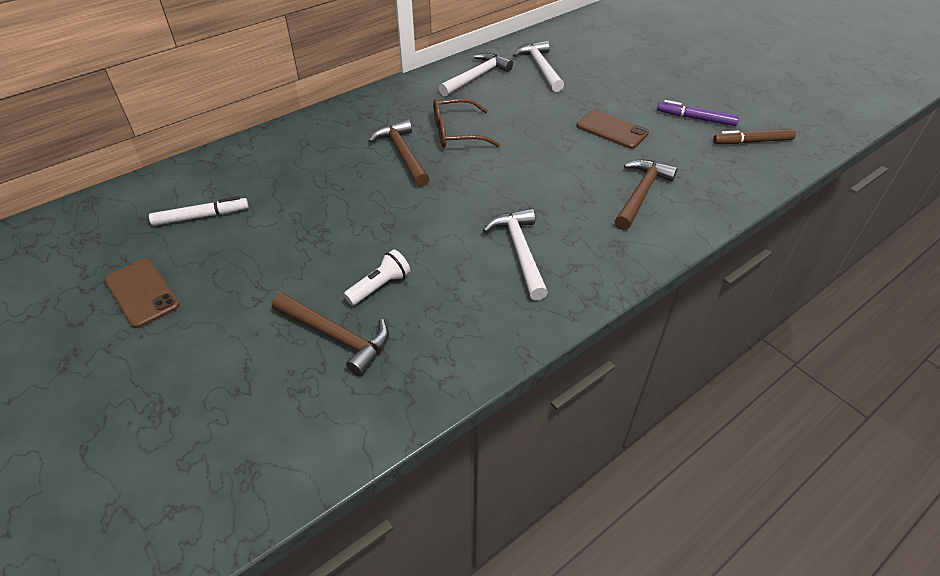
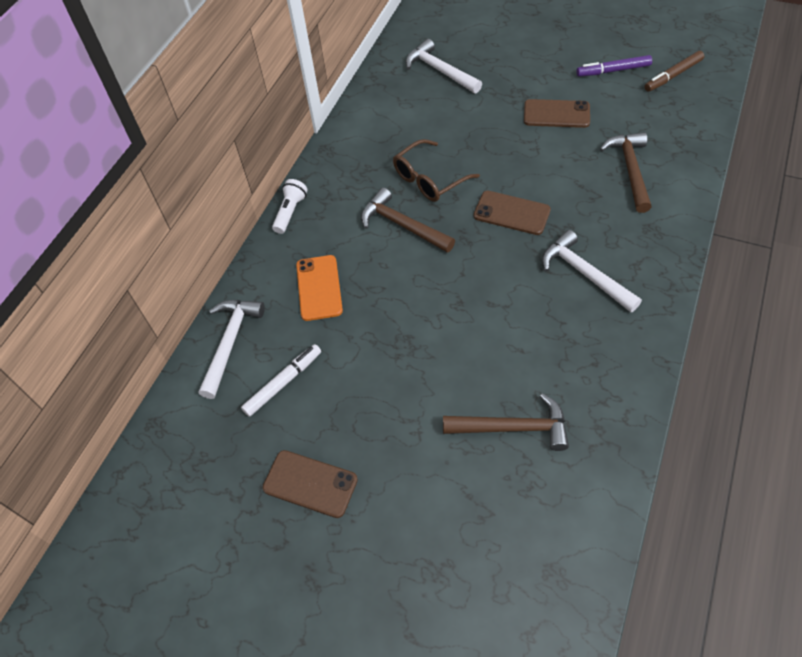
camera: 25 degrees left, 10 degrees up
(296, 167) = (319, 288): none -> orange phone
(380, 286) = (505, 365): white flashlight -> white flashlight (290, 212)
(476, 77) = (391, 107): white hammer -> white hammer (230, 343)
(500, 182) = (511, 213): none -> brown phone

